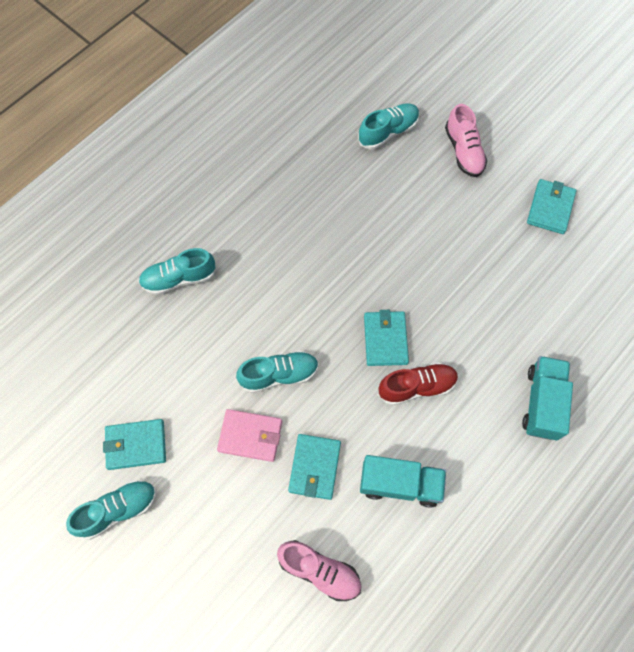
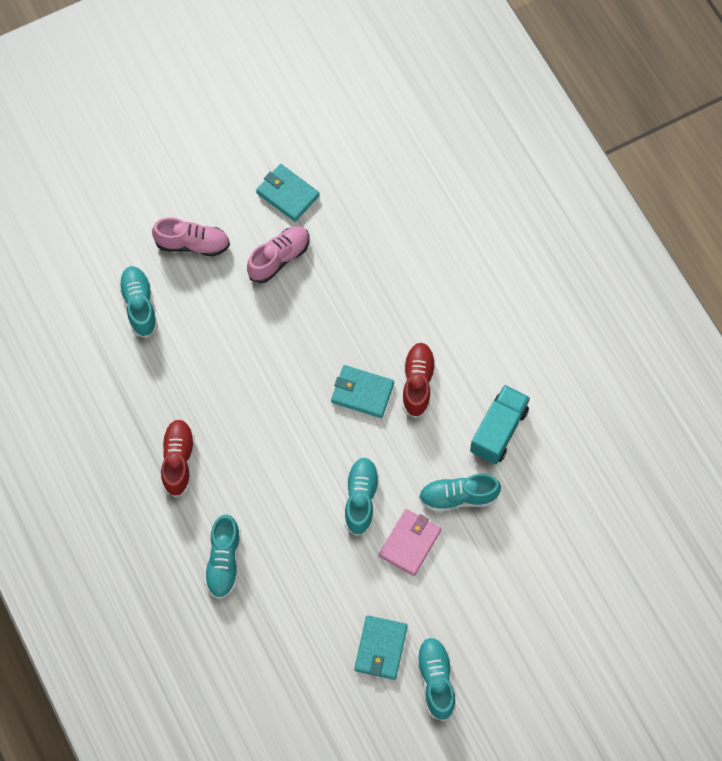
camera: 70 degrees left, 0 degrees up
(259, 210) = (178, 461): none -> red shoe
(314, 467) = (458, 497): turquoise wallet -> turquoise shoe
(319, 571) = (548, 523): pink shoe -> pink shoe (279, 258)
(542, 403) = (471, 285): turquoise truck -> none

